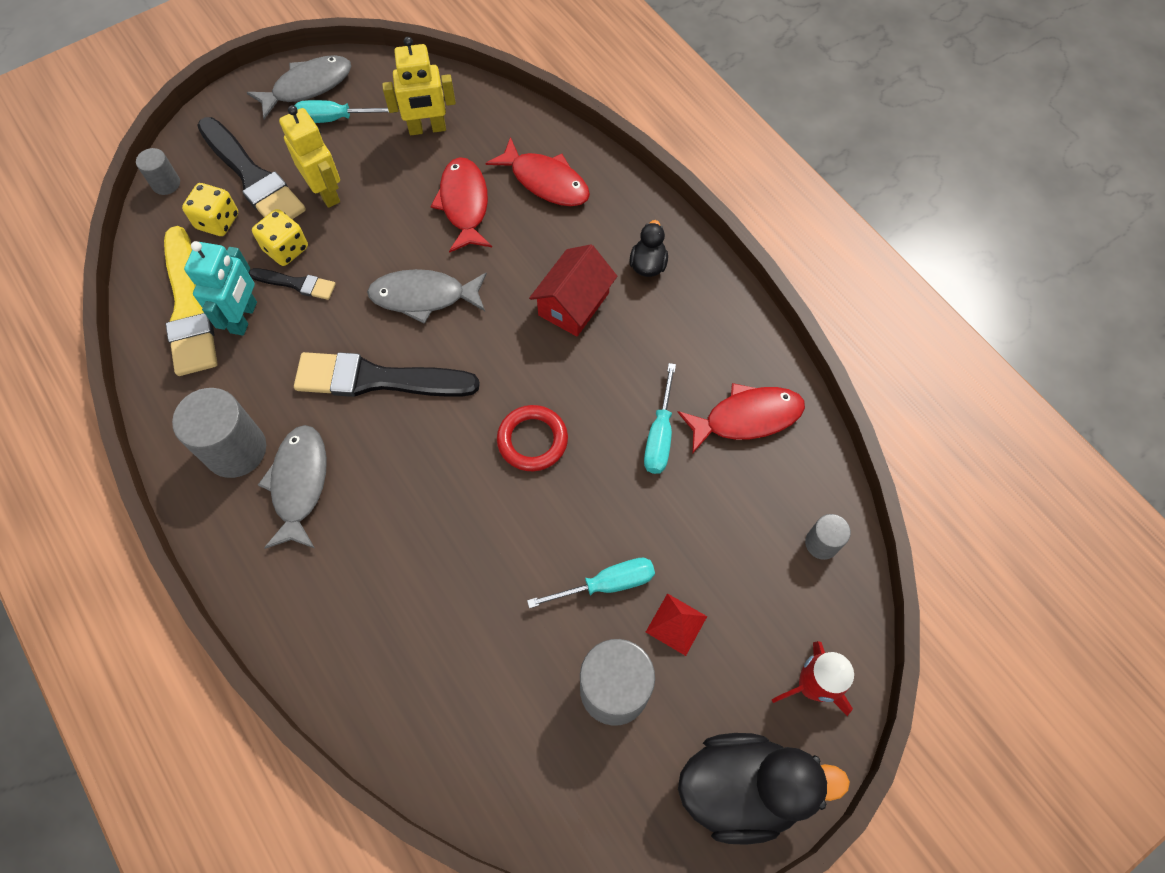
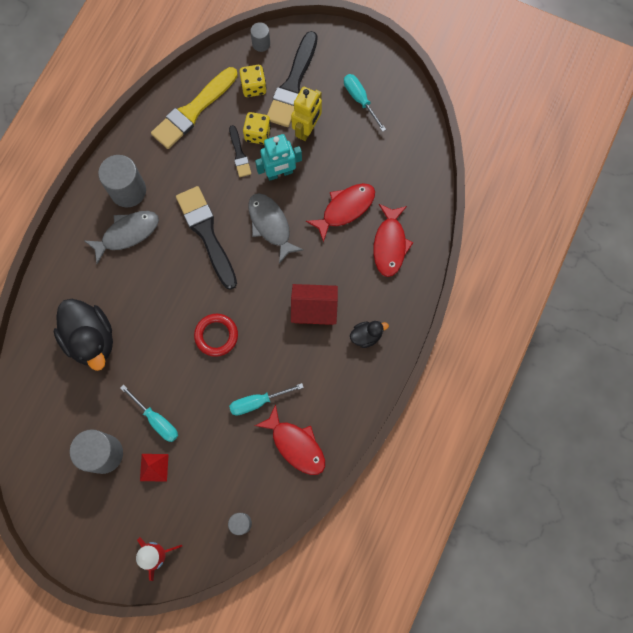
camera: 60 degrees right, 10 degrees up
(244, 317) = (204, 142): turquoise robot -> turquoise robot (280, 173)
(308, 87) = (374, 70): grey fish -> none
(427, 129) = (386, 155): yellow robot -> none
(742, 788) = (87, 543): black duck -> black duck (91, 339)

